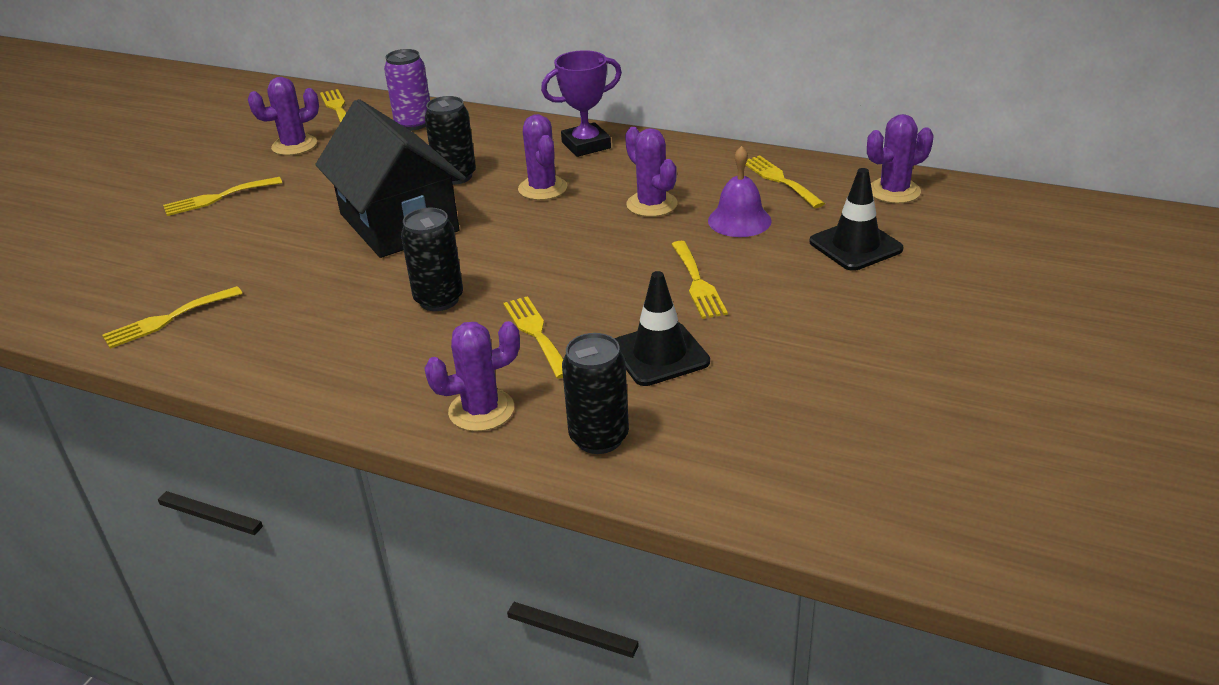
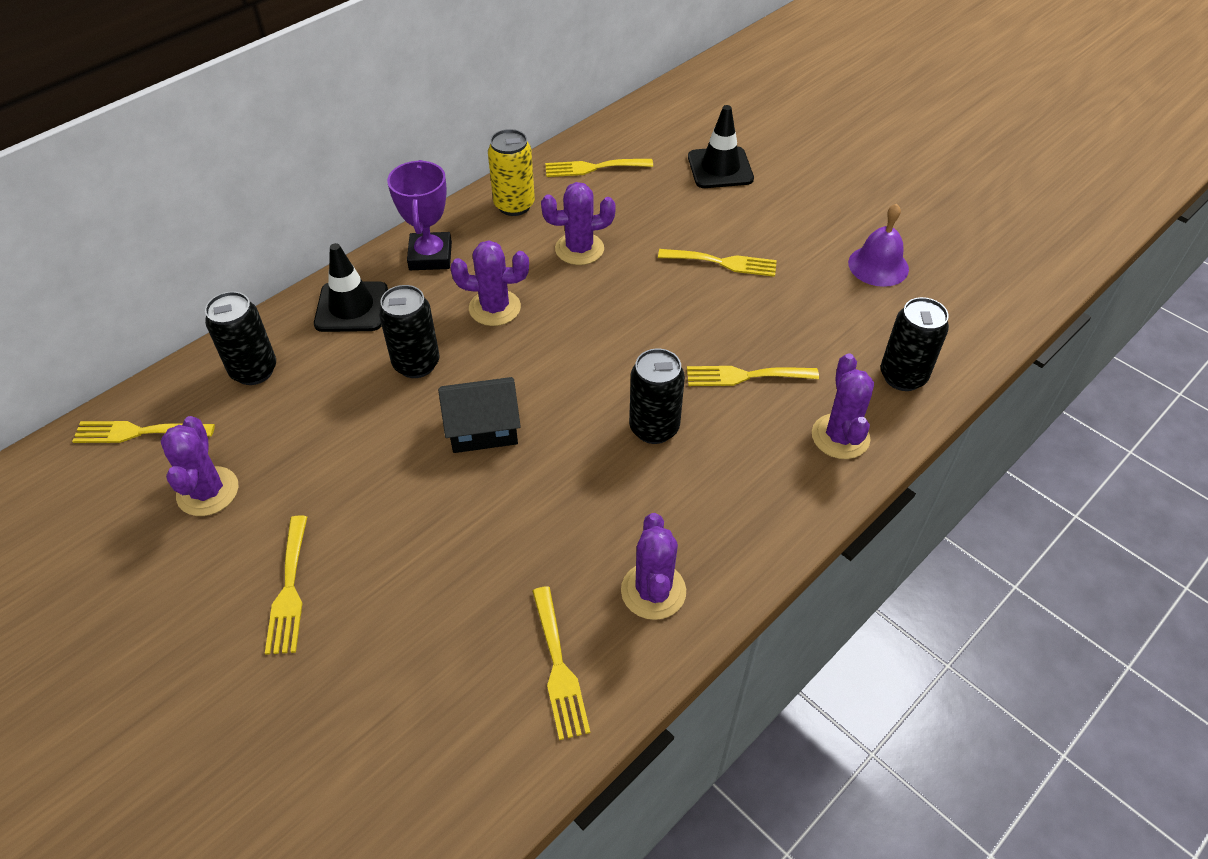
camera: 70 degrees left, 15 degrees up
(398, 222) = (483, 429): black house -> black house, size x0.54
(414, 123) = (254, 371): purple can -> black can
(659, 354) = (811, 313): black traffic cone -> black traffic cone (351, 307)
(685, 159) = (514, 205): none -> yellow can
(739, 220) = (642, 210): purple bell -> purple bell (878, 265)
(894, 191) = (655, 122): purple cactus -> purple cactus (653, 591)

